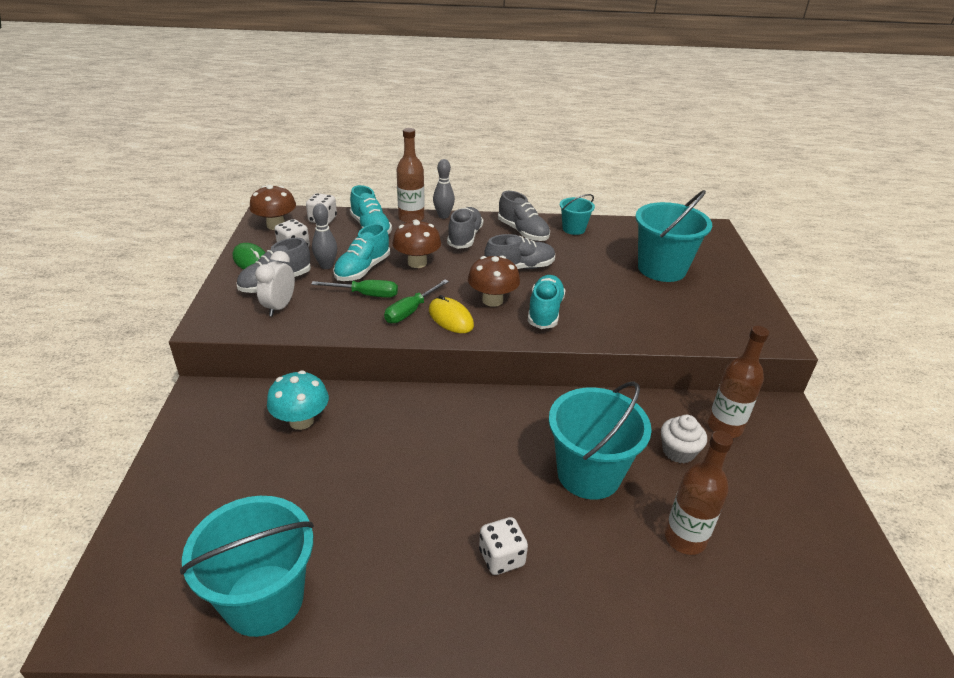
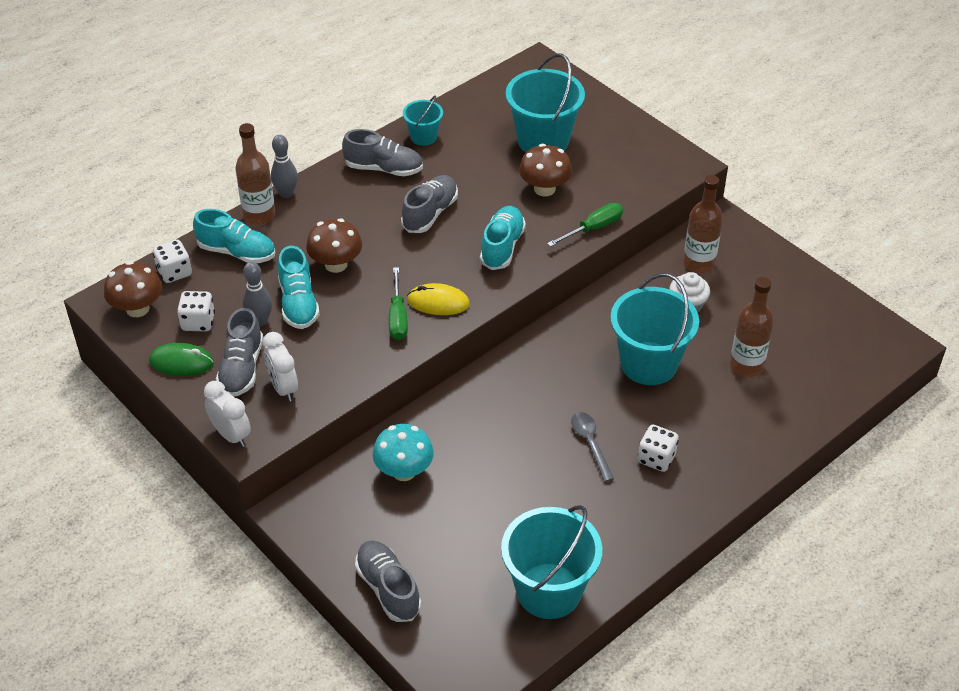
camera: 40 degrees left, 10 degrees up
(209, 313) = (231, 435): none -> white clock
(366, 294) = (338, 326): green screwdriver -> green screwdriver (593, 228)
(460, 502) = (590, 443): none -> grey spoon
(465, 237) = (340, 208): grey shoe -> grey shoe (388, 588)
(492, 300) = (449, 262): brown mushroom -> brown mushroom (544, 189)
(545, 312) = (502, 247): turquoise shoe -> turquoise shoe turned 45 degrees clockwise

